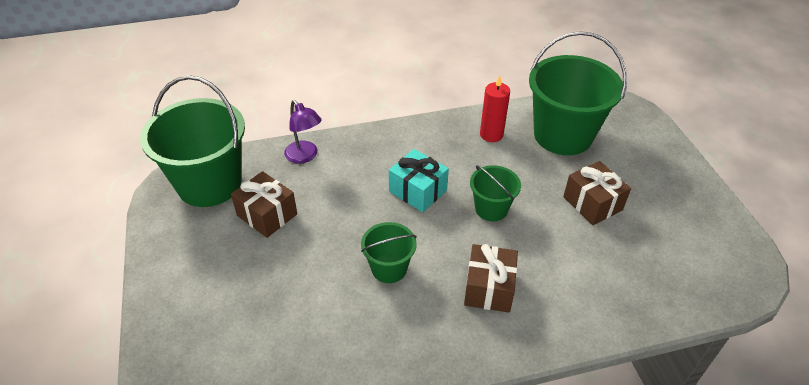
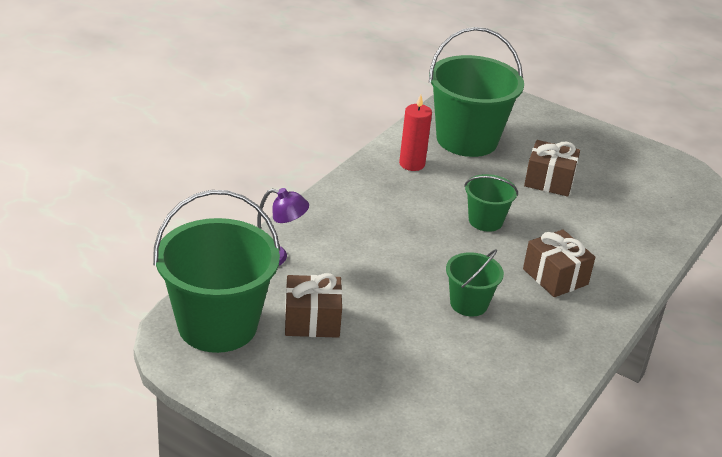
camera: 45 degrees left, 10 degrees down
(418, 191) = (412, 236): turquoise gift -> none

